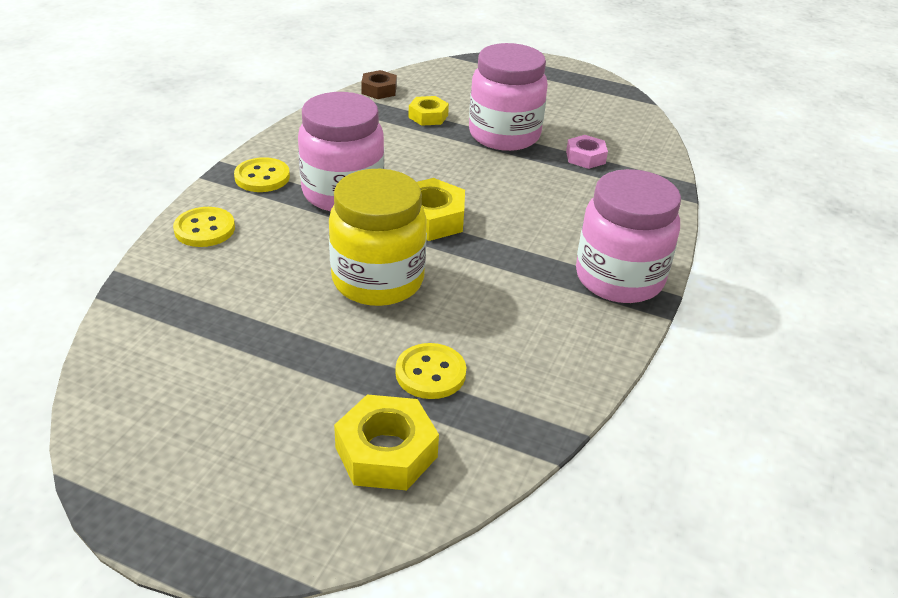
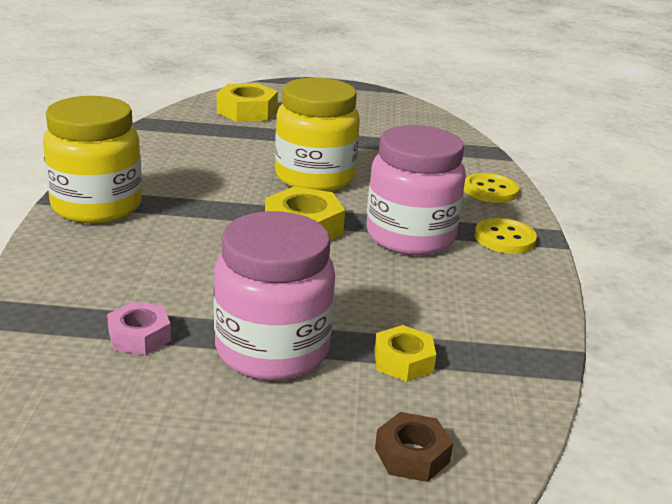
camera: 160 degrees right, 10 degrees down
(379, 90) = (521, 399): brown nut -> brown nut (412, 455)
(430, 373) = (239, 139): yellow button -> none
(619, 278) = (97, 206): pink jar -> yellow jar

